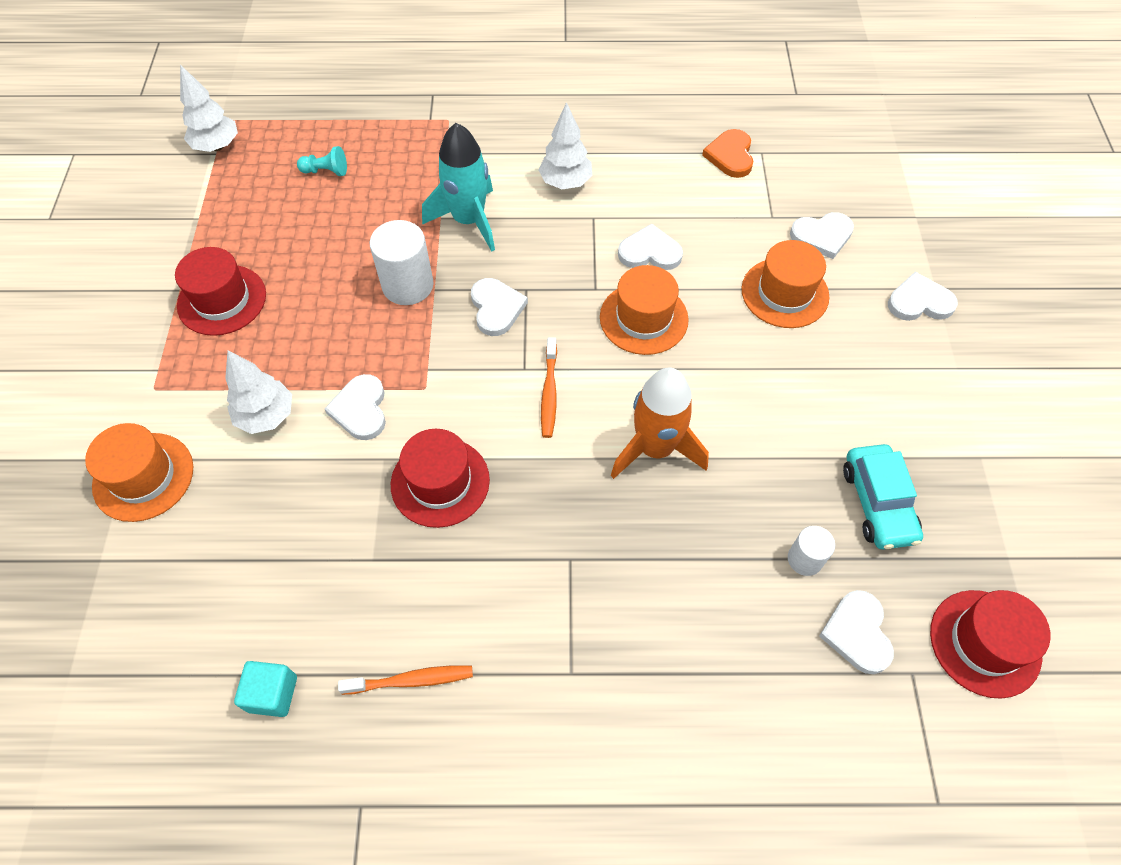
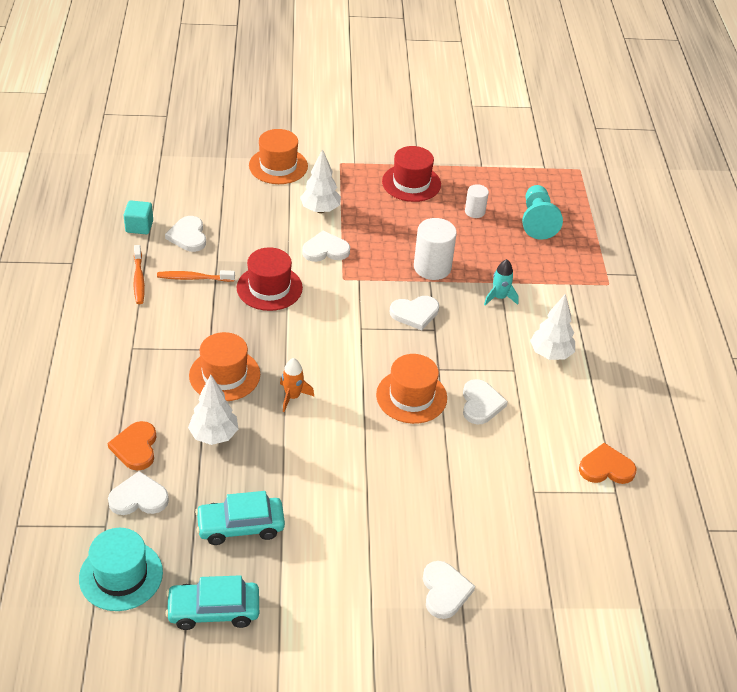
camera: 85 degrees right, 15 degrees down
(217, 146) = (551, 167): white tree -> white tree (214, 435)
(326, 171) = (537, 221): turquoise pawn -> turquoise pawn, size x1.80
(468, 220) = (499, 297): turquoise rocket -> turquoise rocket, size x0.53
(549, 393) = (340, 341): orange toothbrush -> orange toothbrush (193, 278)
(655, 448) = (292, 397): orange rocket -> orange rocket, size x0.53
(770, 647) = (135, 447): none -> orange heart
(785, 293) = (445, 491): orange hat -> orange hat (224, 375)
(805, 559) = (198, 474): white cylinder -> white cylinder (475, 211)
(822, 236) = (515, 526): white heart -> white heart (188, 236)
(985, 643) = (121, 575): red hat -> turquoise hat
(1006, 527) = (213, 610): none -> turquoise car

